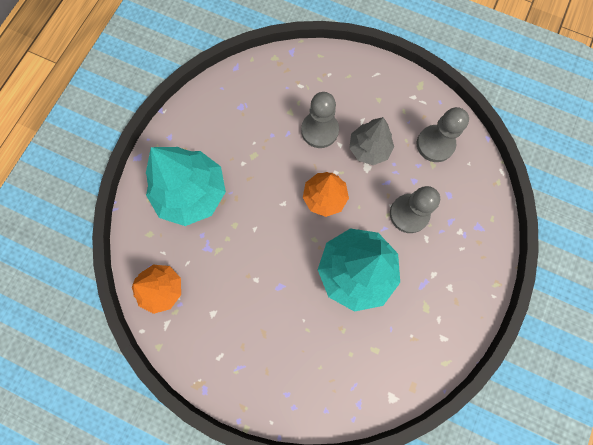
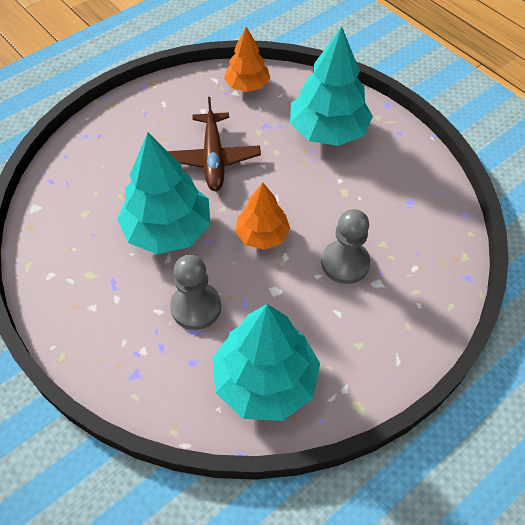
camera: 115 degrees right, 20 degrees down
(266, 273) = (213, 158): none -> brown plane
(369, 148) = (297, 303): grey tree -> none
(435, 144) = (265, 380): grey pawn -> turquoise tree

